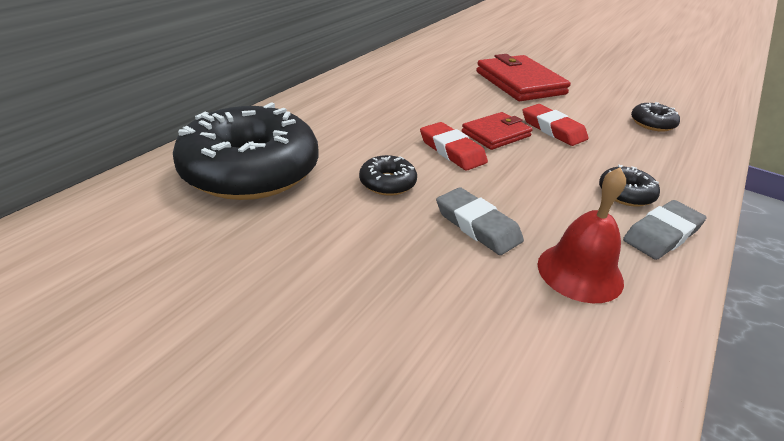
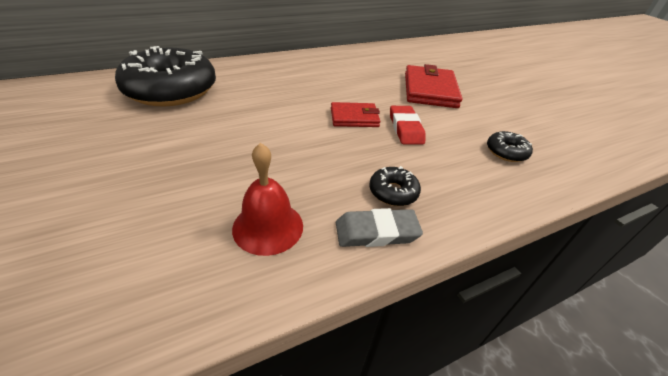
camera: 30 degrees right, 5 degrees up
(387, 183) = (233, 122): black donut -> none
(452, 151) = (305, 118): red eraser -> none
(477, 225) = (247, 168): grey eraser -> none

